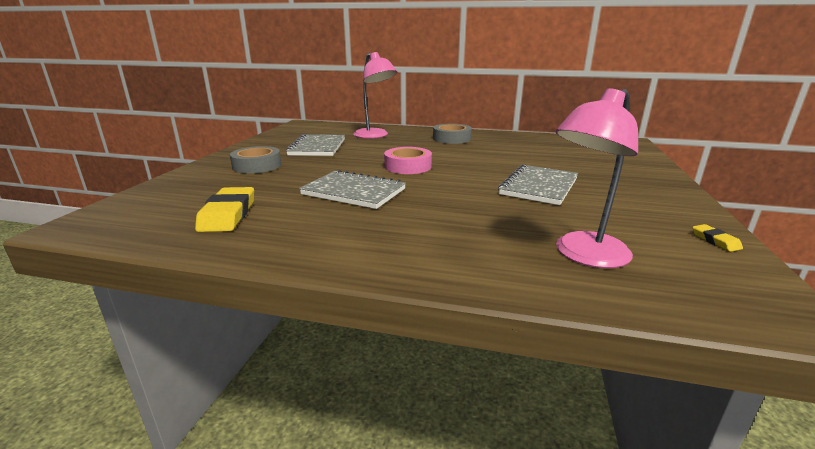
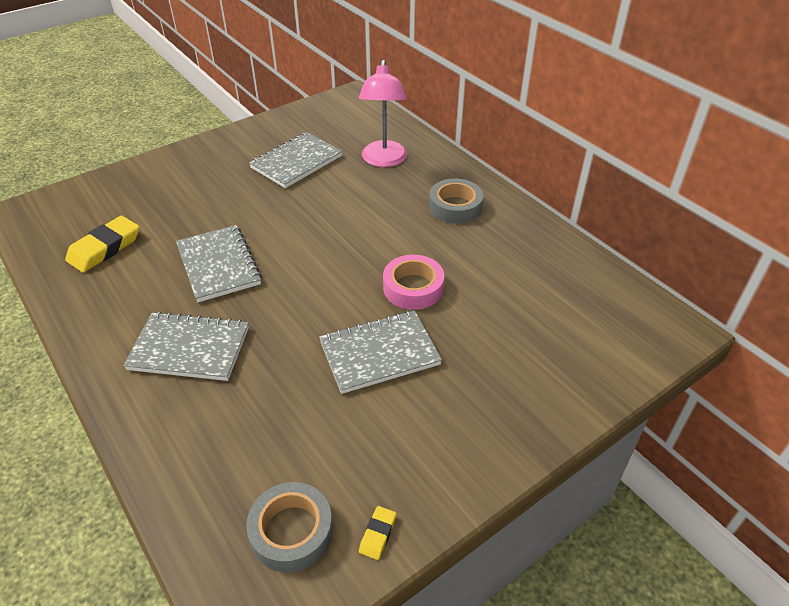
camera: 40 degrees right, 20 degrees up
(257, 166) = (207, 176): grey tape -> grey tape (291, 531)
(408, 166) = (321, 245): pink tape -> pink tape (413, 288)
(419, 228) = (189, 348): none -> grey notebook
(584, 256) = (241, 464): pink lamp -> none

